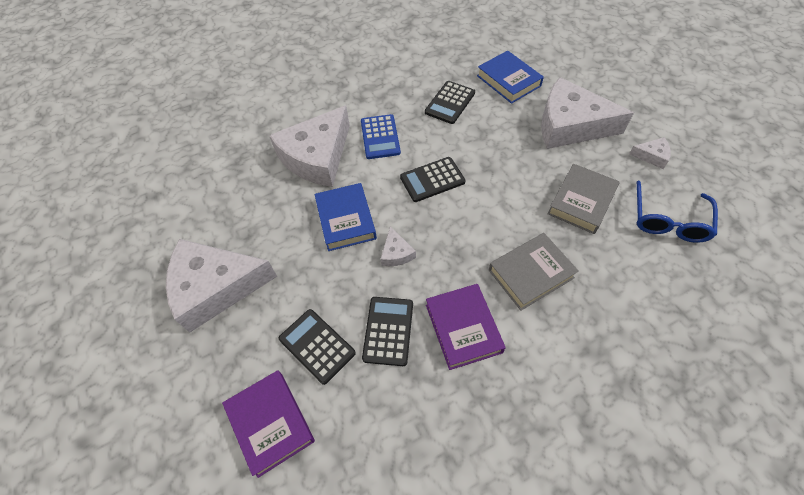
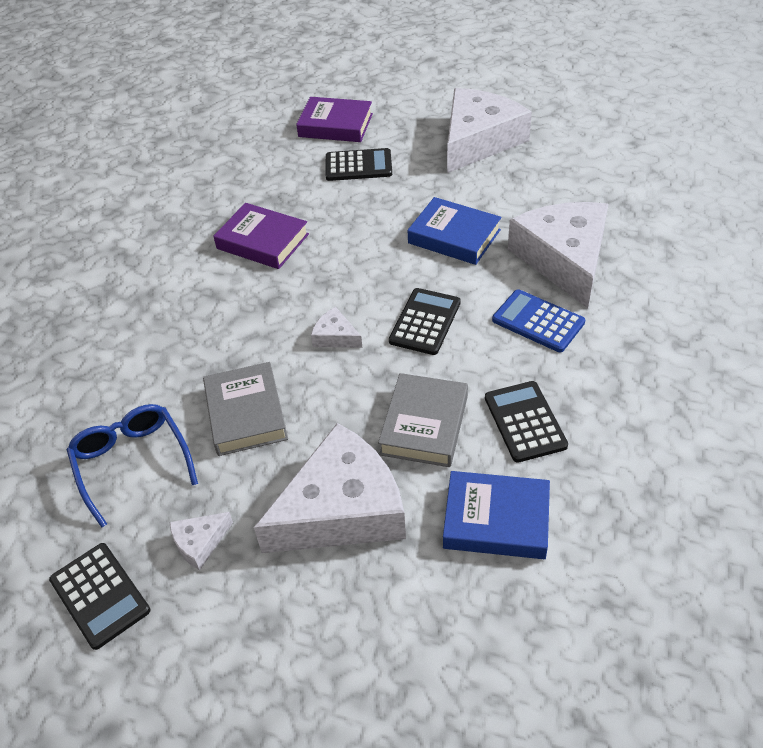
camera: 135 degrees right, 10 degrees down
(388, 331) = (318, 204): black calculator -> black calculator (100, 595)
(396, 253) = (377, 246): white cheese -> white cheese (335, 336)
(531, 274) = (241, 312): grey book -> grey book (424, 425)

